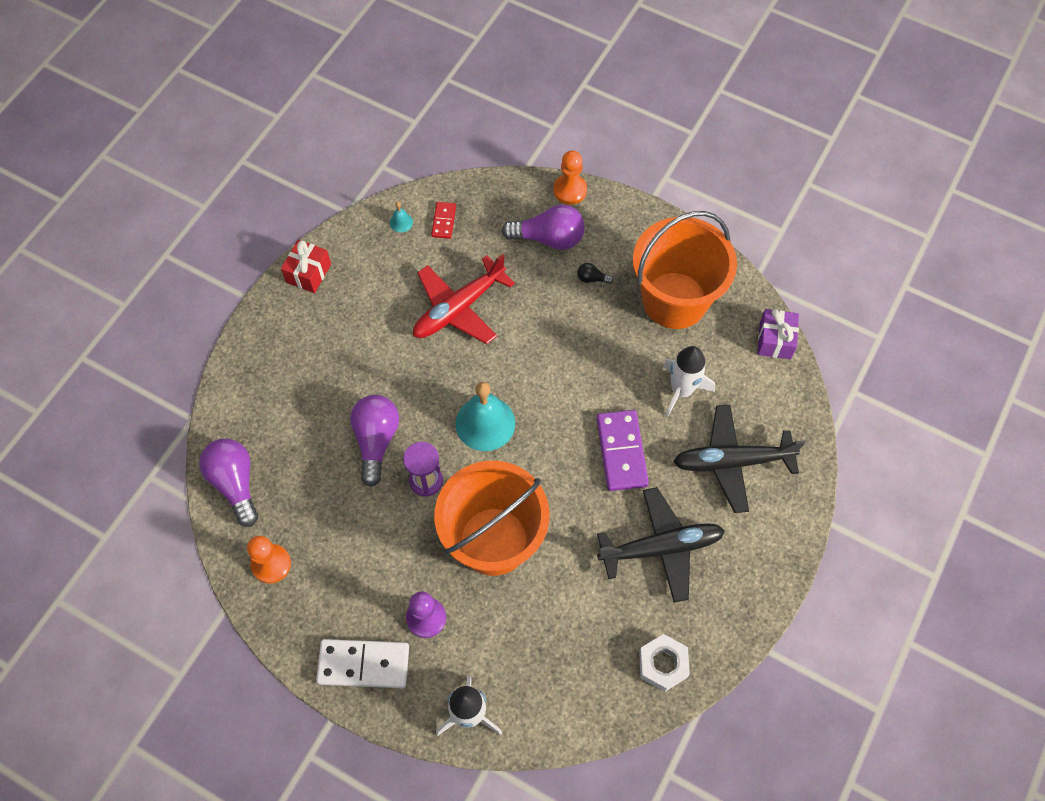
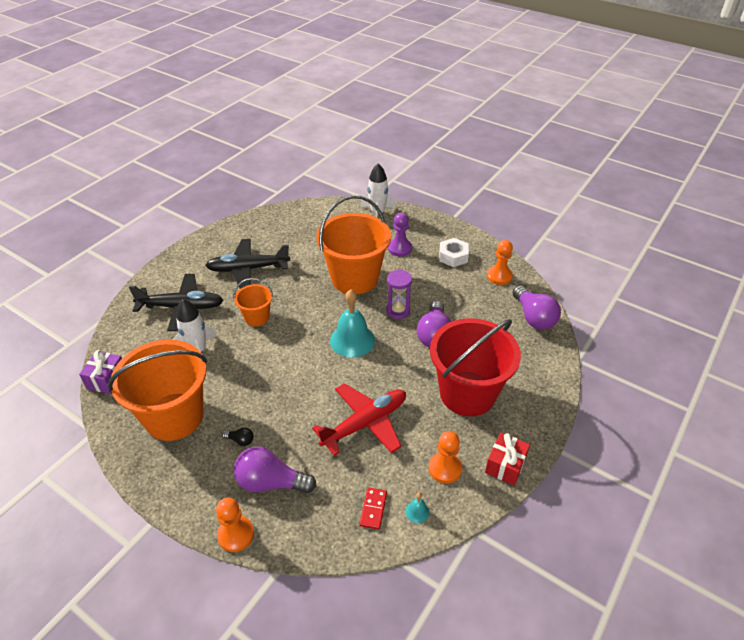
camera: 175 degrees left, 20 degrees down
(340, 355) = (467, 393): none -> red bucket
(363, 664) = (436, 233): white domino -> none
(372, 265) = (445, 468): none -> orange pawn
(621, 452) = (257, 317): purple domino -> orange bucket
(662, 664) = (266, 224): white nut -> white nut (453, 256)

